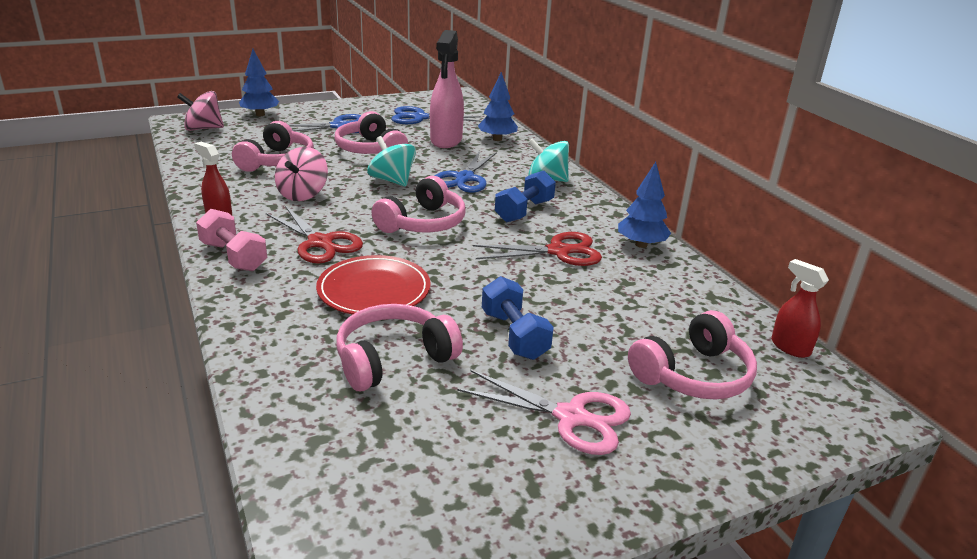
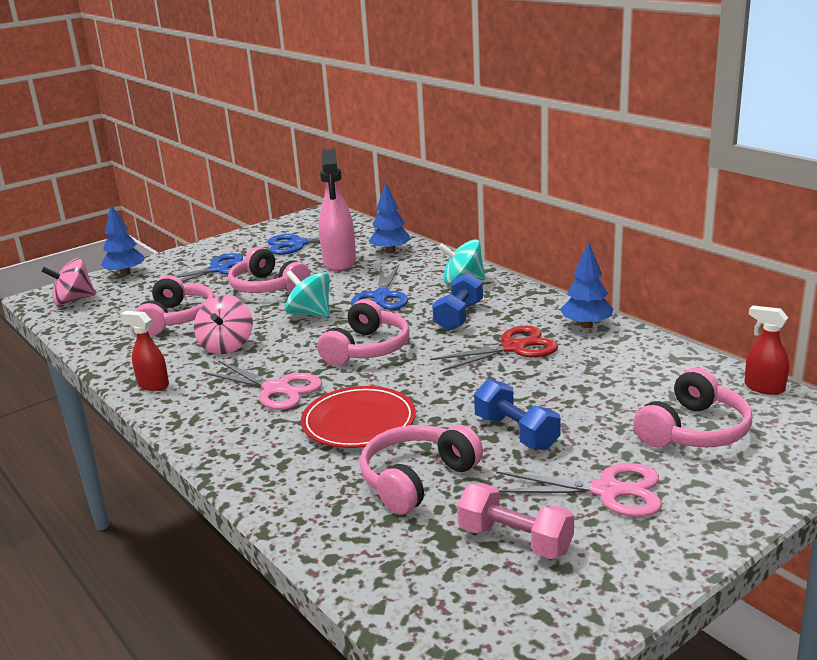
camera: 10 degrees left, 5 degrees down
(234, 256) = (197, 421): pink dumbbell -> pink dumbbell (515, 540)
(320, 243) = (276, 389): red scissors -> pink scissors

